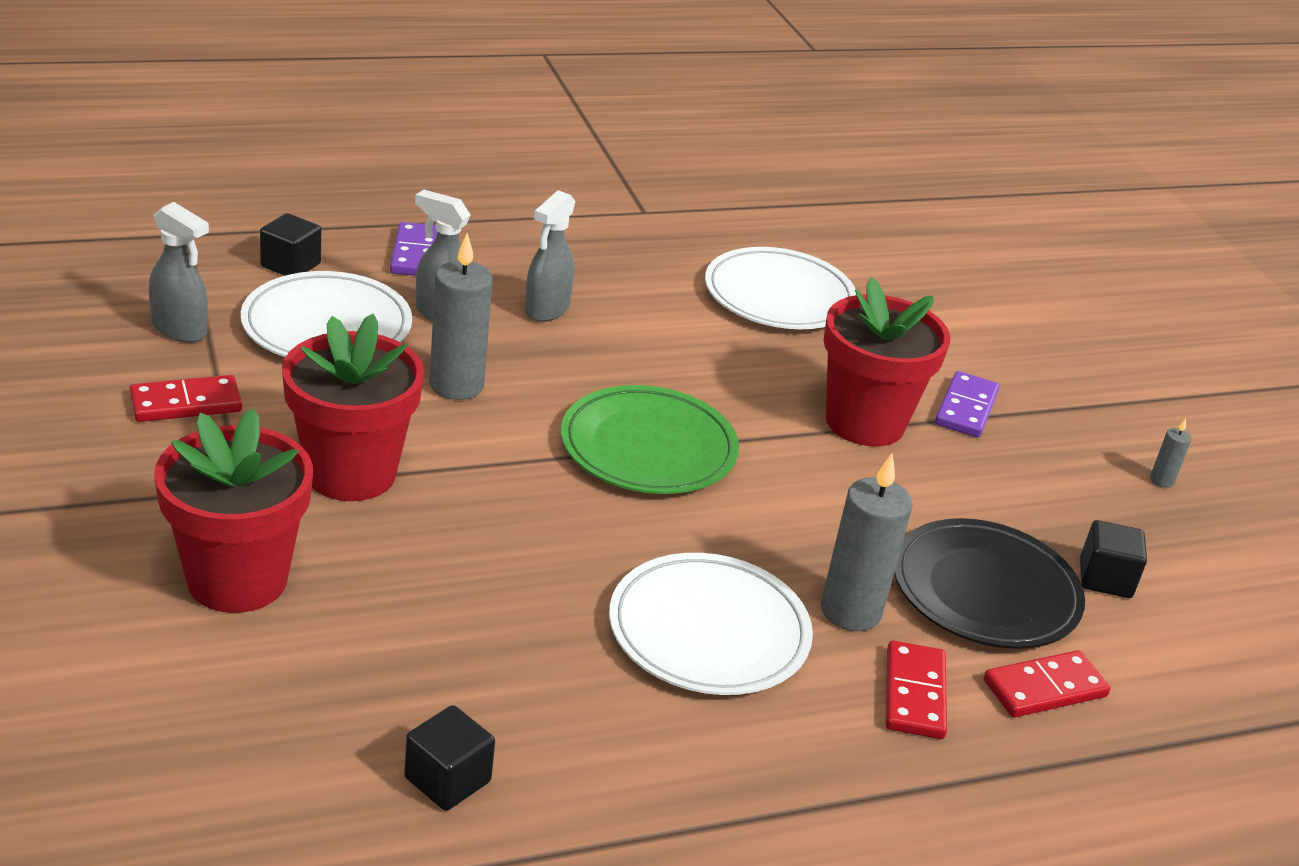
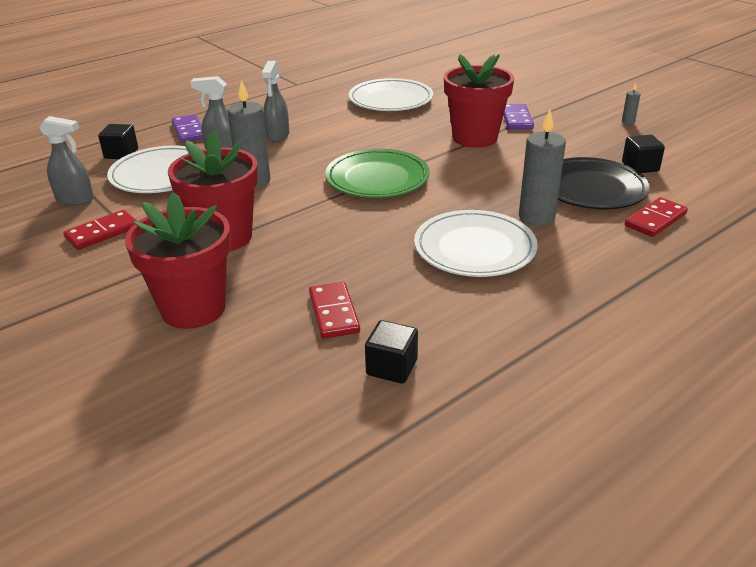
camera: 15 degrees left, 0 degrees up
(914, 694) = (598, 242): red domino -> red domino (334, 313)

